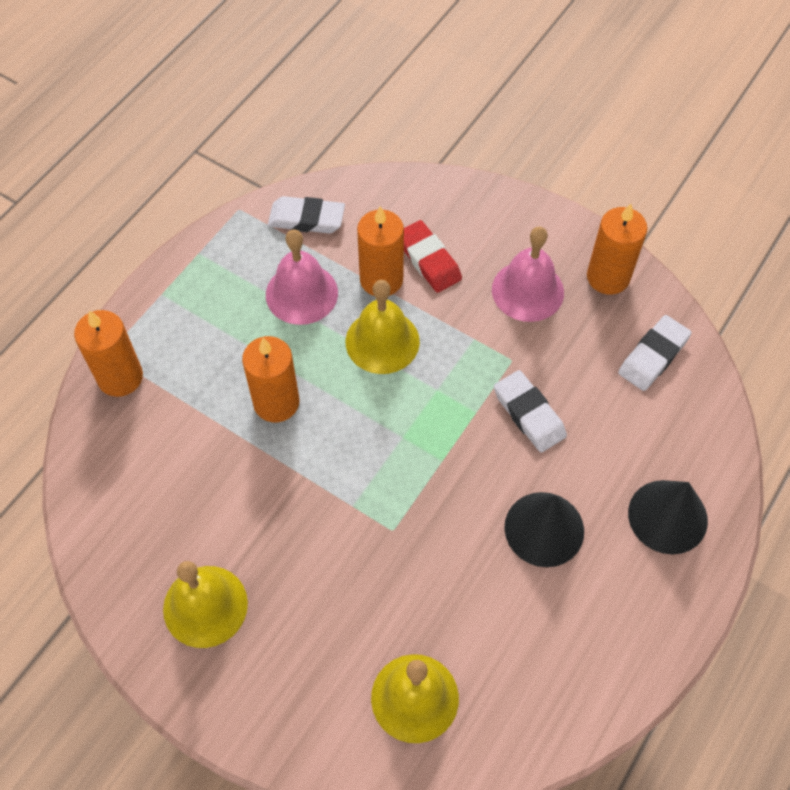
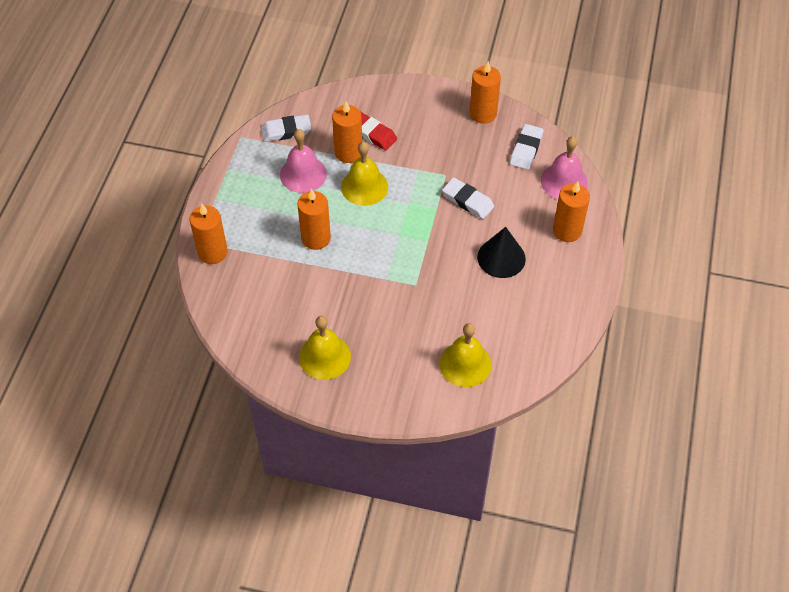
camera: 20 degrees left, 5 degrees down
(527, 291) = (439, 134): pink bell -> pink bell (564, 181)
(667, 516) = (567, 231): black cone -> orange candle

